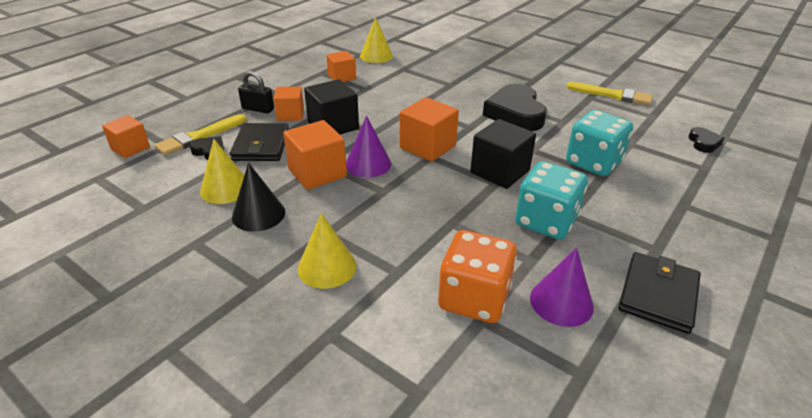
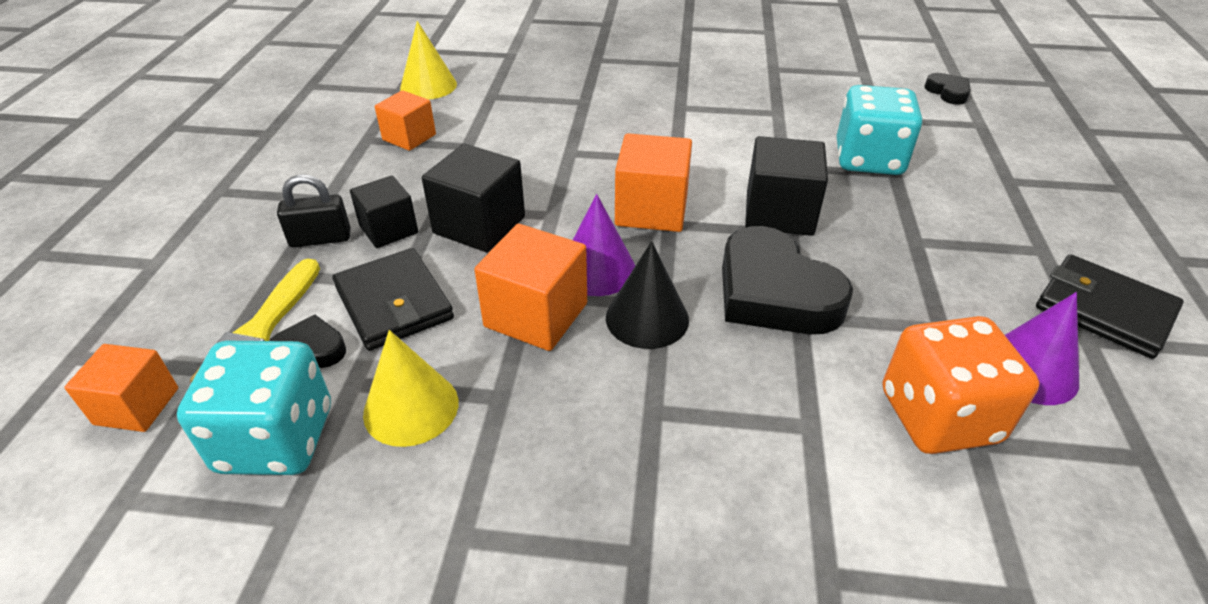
camera: 30 degrees left, 5 degrees up
(258, 214) = (515, 429): black cone -> black cone (647, 318)
(290, 114) = (389, 229): orange cube -> black cube
(327, 267) = (712, 468): yellow cone -> none
(515, 113) = (711, 120): black heart -> black heart (774, 293)
(546, 221) = (902, 264): turquoise dice -> turquoise dice (276, 439)
(612, 95) = (795, 58): yellow brush -> none
(658, 295) = (1104, 310): black wallet -> black wallet turned 45 degrees counterclockwise

